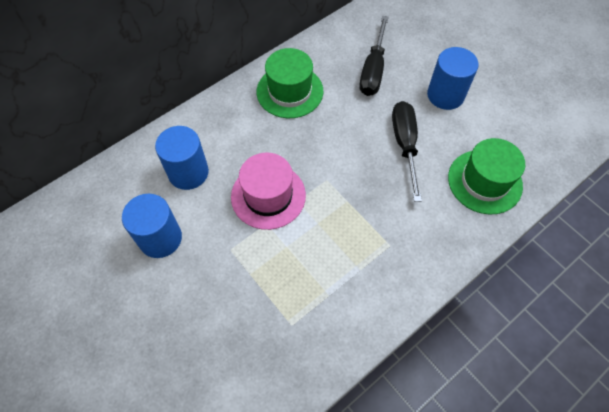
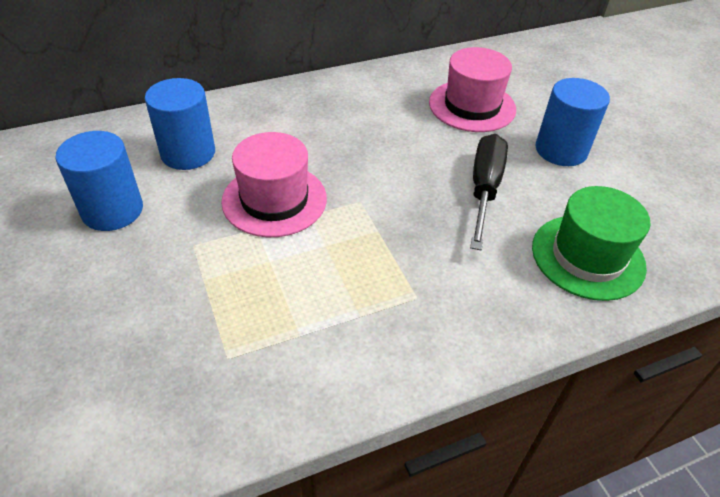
camera: 15 degrees right, 15 degrees down
(290, 91) = (355, 104): green hat -> none
(373, 70) = (472, 106): black screwdriver -> pink hat

